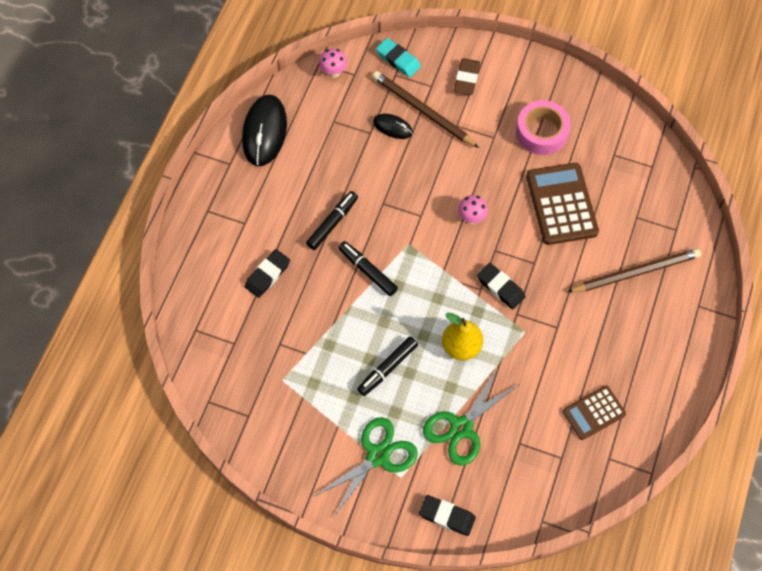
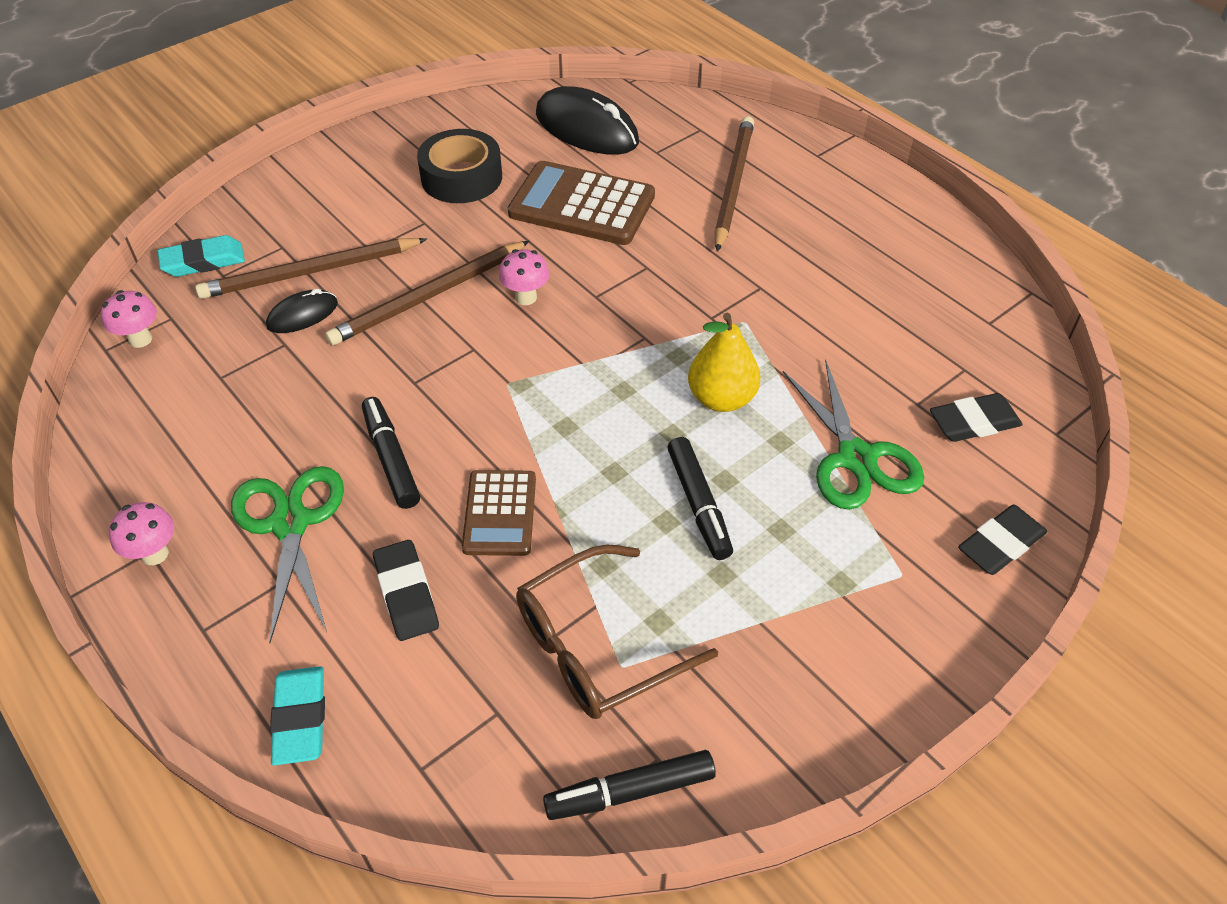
camera: 60 degrees left, 15 degrees down
(191, 273) = (300, 718): none -> turquoise eraser
(229, 167) = (155, 554): none -> pink mushroom
(264, 132) = (144, 473): black mouse -> black mouse (586, 128)
(286, 364) = (596, 646): none -> brown glasses
(367, 271) = (511, 452): black marker -> black marker (630, 791)
(377, 456) = (847, 589): green scissors -> green scissors (290, 523)
(442, 174) = (429, 296): none -> brown pencil
(466, 79) = (310, 209): brown eraser -> none
(500, 287) = (658, 315): black eraser -> black eraser (973, 422)
(541, 132) = (461, 177): pink tape -> black tape
(594, 413) = (912, 307): brown calculator -> brown calculator (499, 513)

